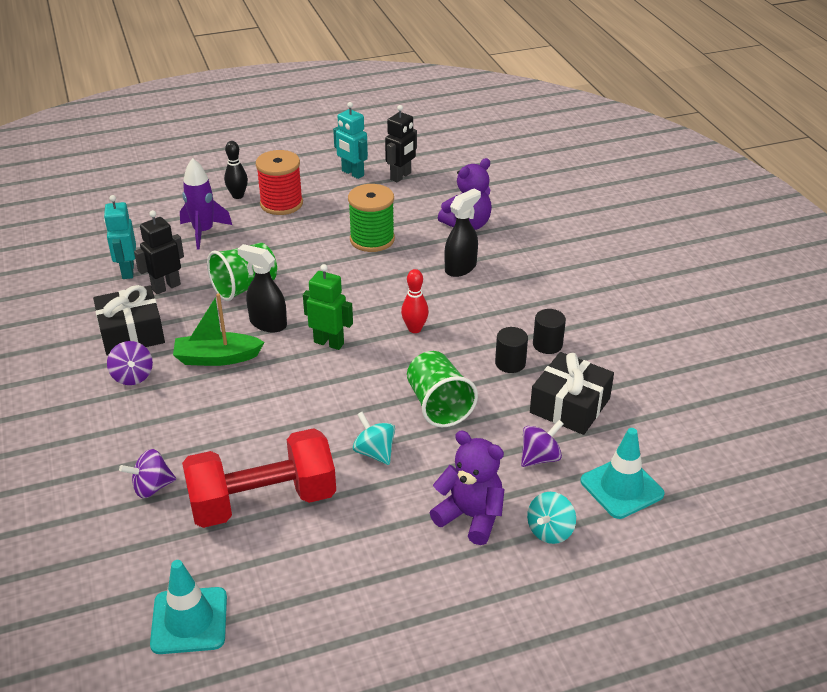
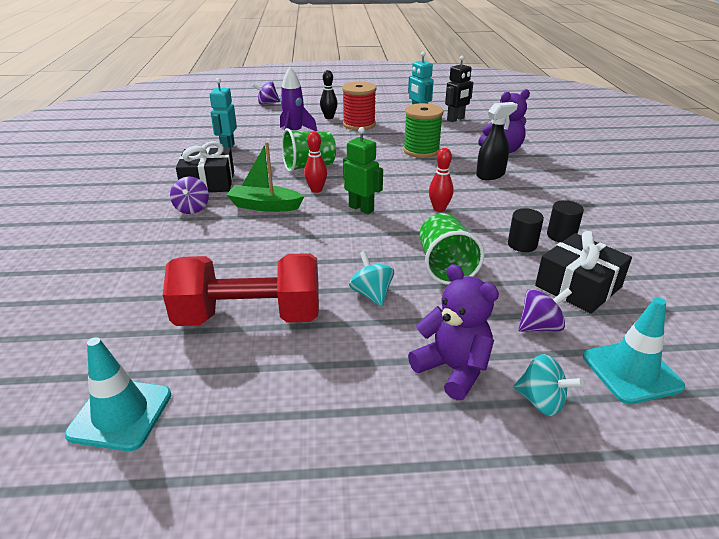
camera: 15 degrees right, 5 degrees down
(152, 487) = (158, 288): purple spinning top -> purple spinning top (267, 103)
(166, 287) = (250, 159): black robot -> none
(267, 323) = (316, 190): black spray bottle -> red bowling pin
(550, 531) = (541, 401): turquoise spinning top -> turquoise spinning top turned 105 degrees counterclockwise

